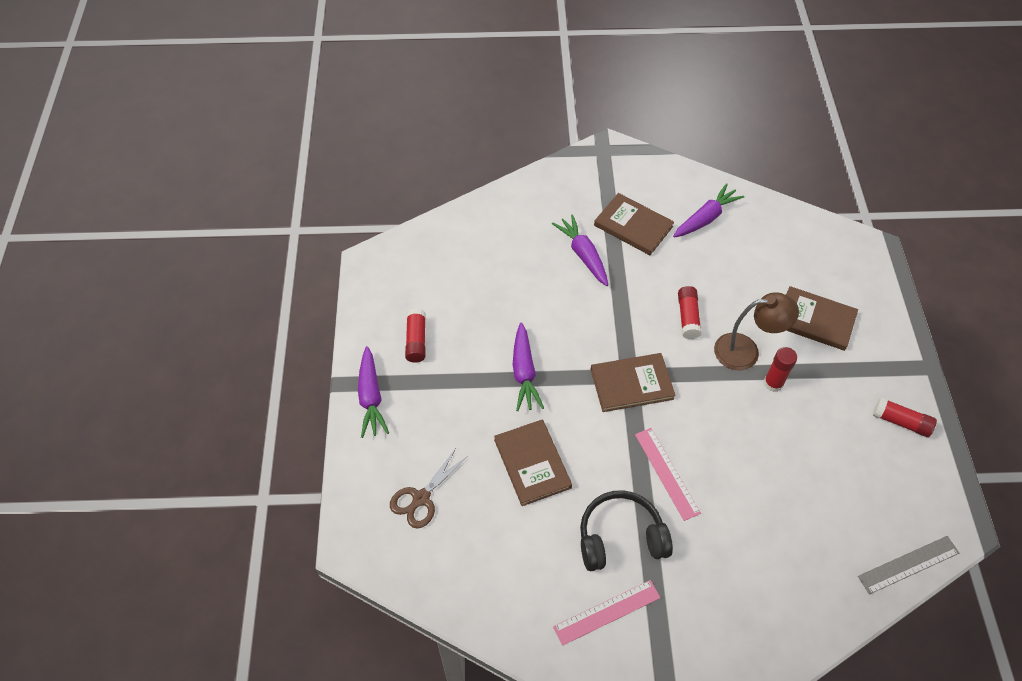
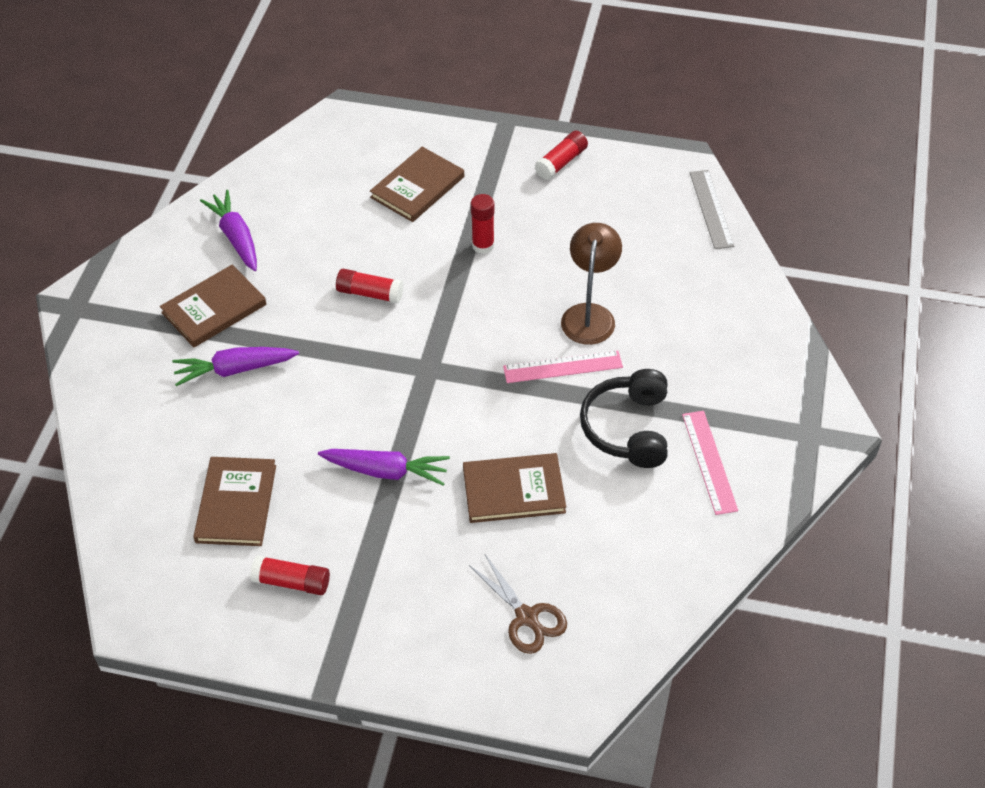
camera: 75 degrees left, 5 degrees down
(371, 397) = (361, 651): purple carrot -> none
(631, 384) = (440, 369): brown book -> brown book (236, 503)
(746, 351) = (434, 255): brown lamp -> brown lamp (589, 314)

